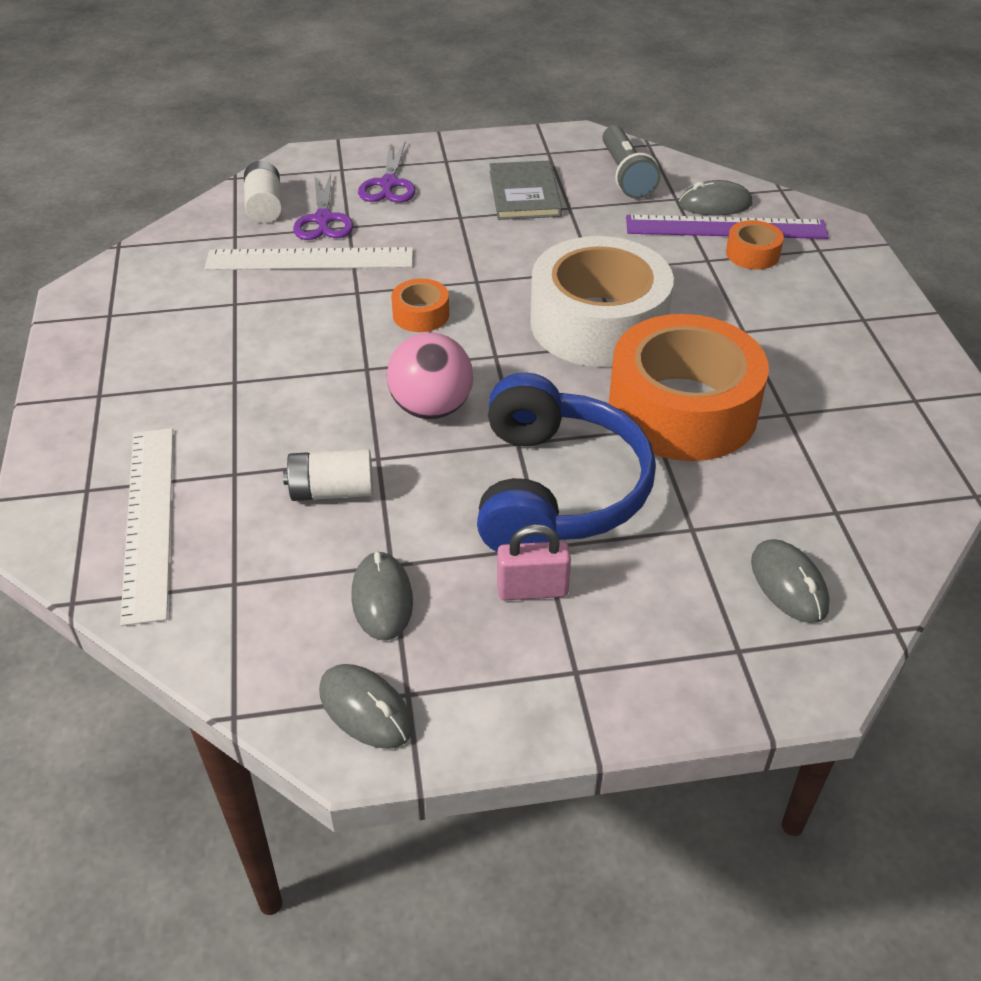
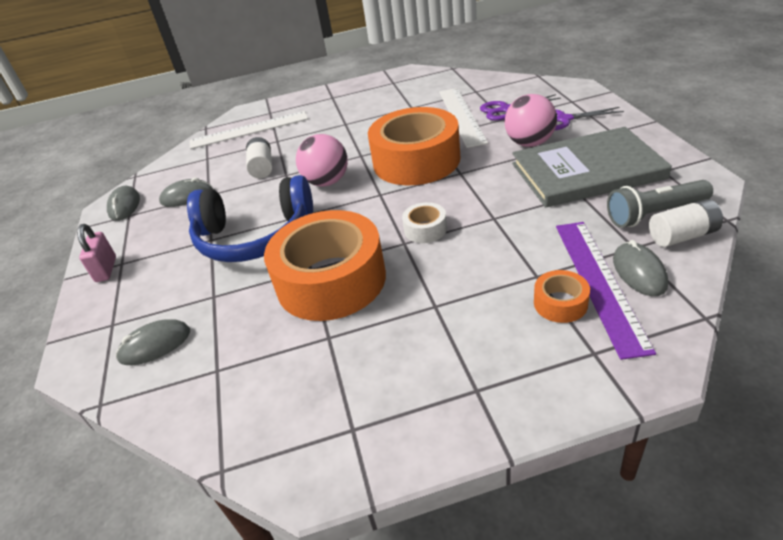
camera: 90 degrees right, 5 degrees down
(264, 207) = (511, 91): white battery -> white battery (682, 236)
(365, 709) = (124, 206): grey mouse -> grey mouse turned 45 degrees counterclockwise
(421, 314) = (416, 161): orange tape -> orange tape, size x2.39
(433, 218) = (529, 143): none -> pink ball
(524, 194) = (587, 171): grey book -> grey book, size x1.70
(532, 590) = (180, 240): pink padlock -> pink padlock (106, 269)
(598, 323) = (425, 229): white tape -> white tape, size x0.42

